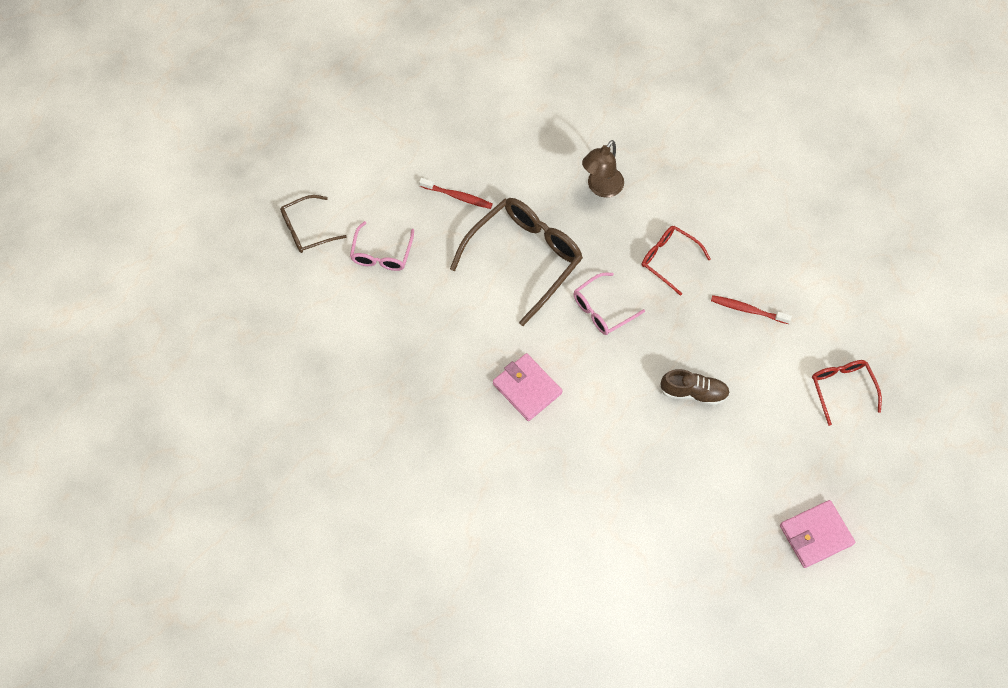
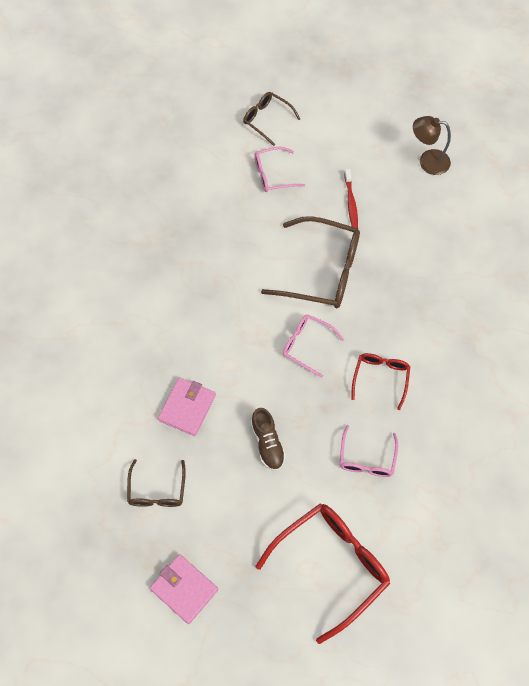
camera: 65 degrees right, 0 degrees up
(527, 388) = (211, 319): pink wallet -> pink wallet (187, 407)
(601, 188) = (419, 300): brown lamp -> brown lamp (427, 161)
(700, 520) = (157, 490): none -> brown glasses
(747, 310) = (367, 459): red toothbrush -> pink glasses
(841, 388) = (331, 565): red glasses -> red glasses, size x1.82

